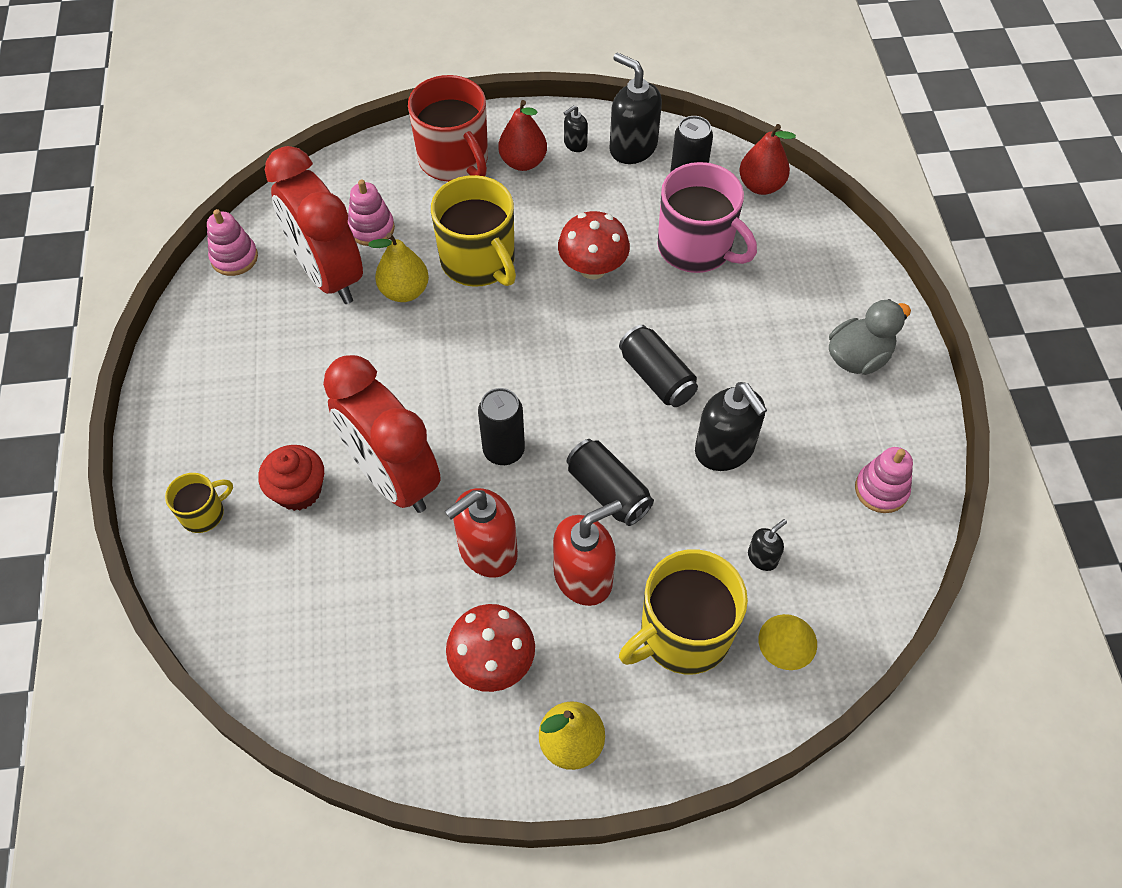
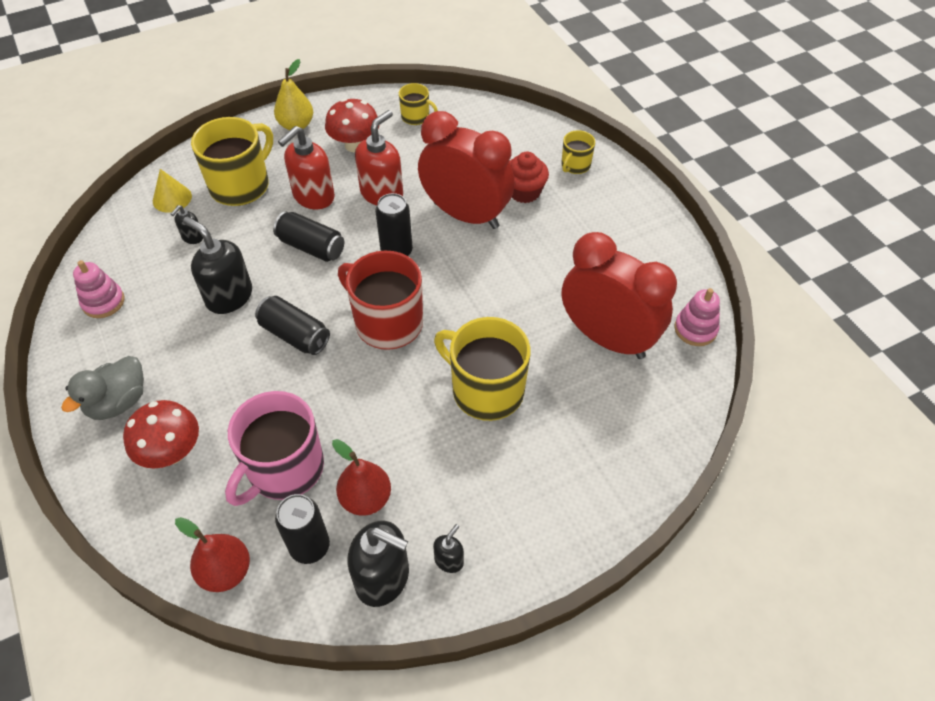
camera: 160 degrees right, 5 degrees down
(371, 228) = (600, 392): pink stacking toy -> none
(375, 694) = (416, 117): none -> yellow mug
(404, 291) = (535, 344): yellow pear -> none
(454, 160) = (567, 495): red mug -> red mug (387, 323)
(523, 162) = (495, 516): red pear -> red pear (366, 499)
(592, 268) = (379, 415): red mushroom -> red mushroom (172, 452)
(696, 247) = (284, 469): pink mug -> pink mug turned 75 degrees counterclockwise

